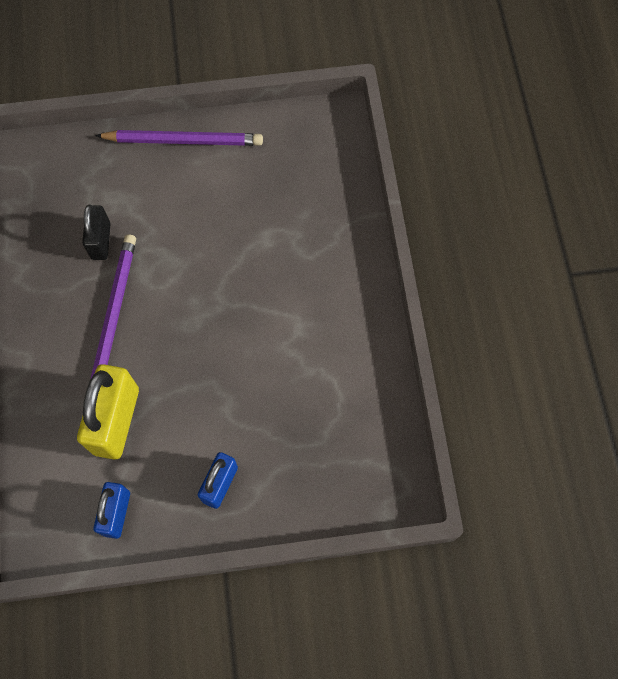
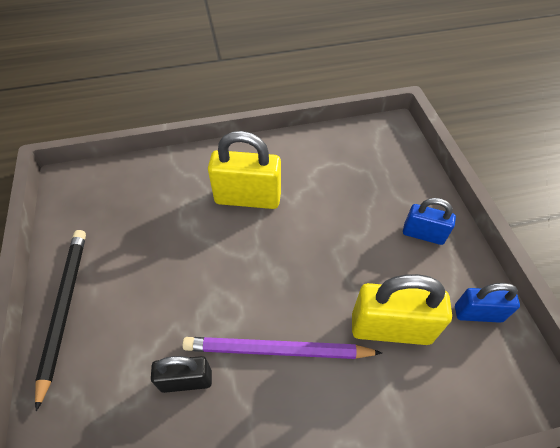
camera: 95 degrees left, 15 degrees down
(183, 140) = (64, 308): purple pencil -> black pencil
(293, 298) = (248, 198): none -> yellow padlock

